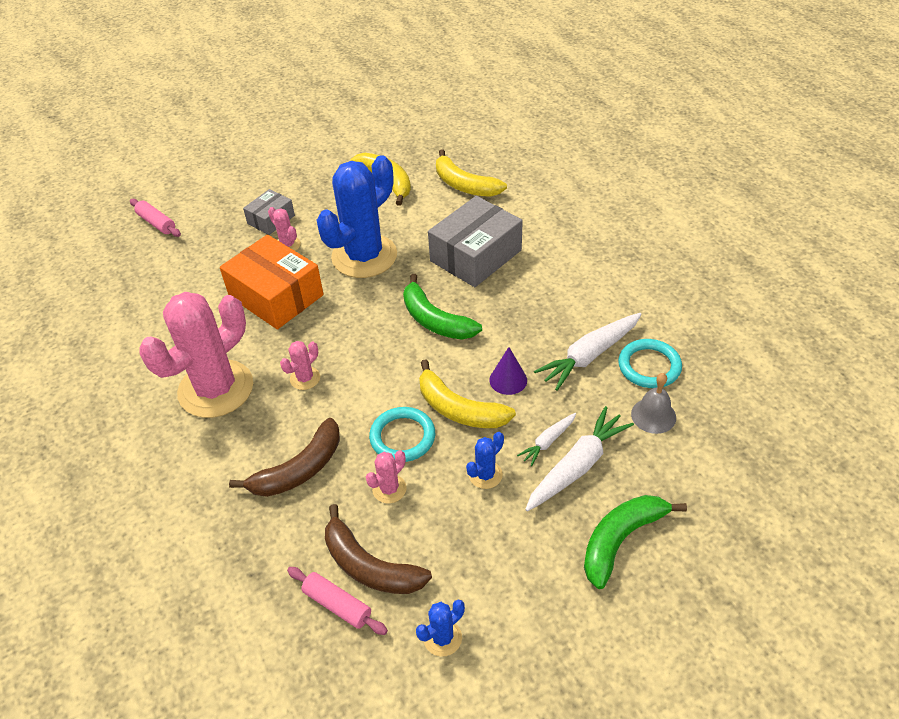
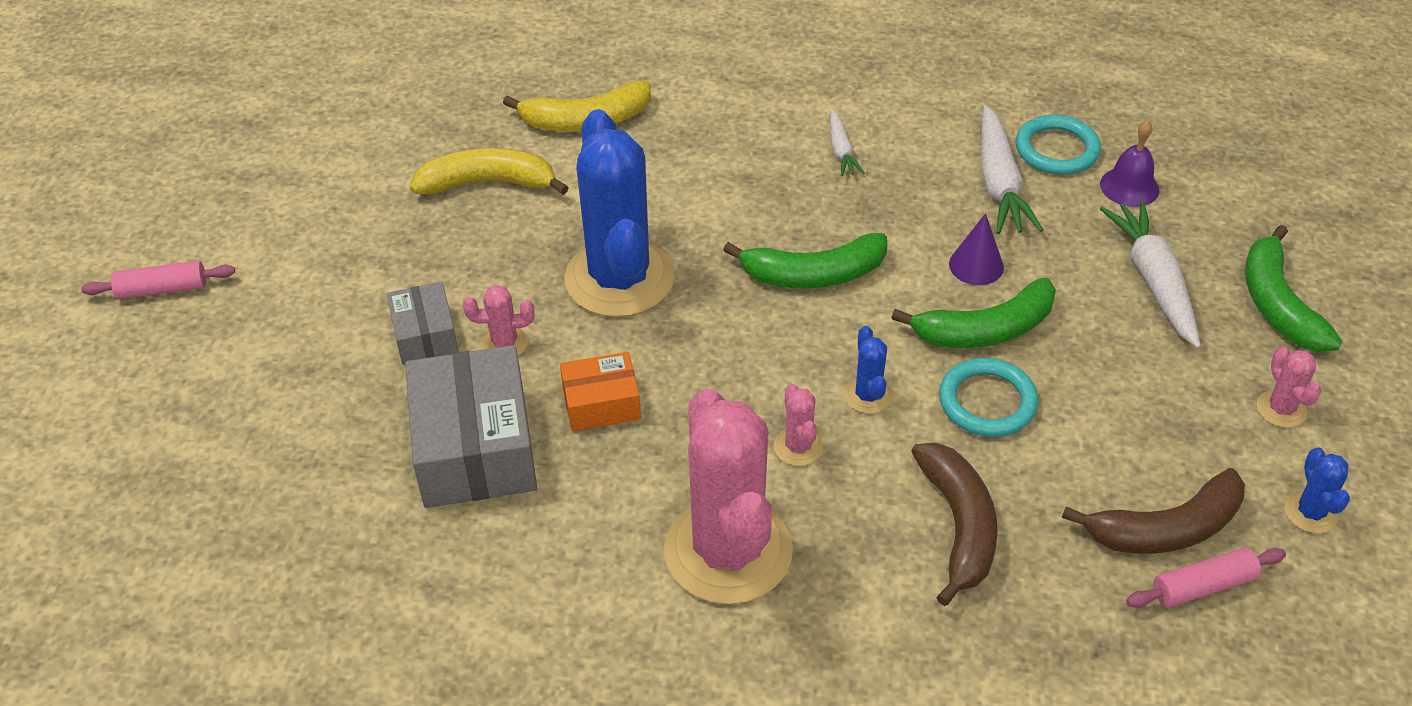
camera: 55 degrees left, 0 degrees up
(156, 223) = (267, 469): pink rolling pin -> pink rolling pin (162, 289)
(276, 296) = (601, 403): orange box -> orange box, size x0.54
(389, 489) = (1061, 454): pink cactus -> pink cactus (1281, 409)
(459, 409) = (985, 330): yellow banana -> green banana
(475, 255) = (734, 181): grey box -> grey box (475, 448)
(485, 475) = (1106, 360): blue cactus -> blue cactus (868, 395)
(548, 442) = (1099, 284): white carrot -> white carrot (841, 150)
(653, 415) = (1129, 187): grey bell -> purple bell

